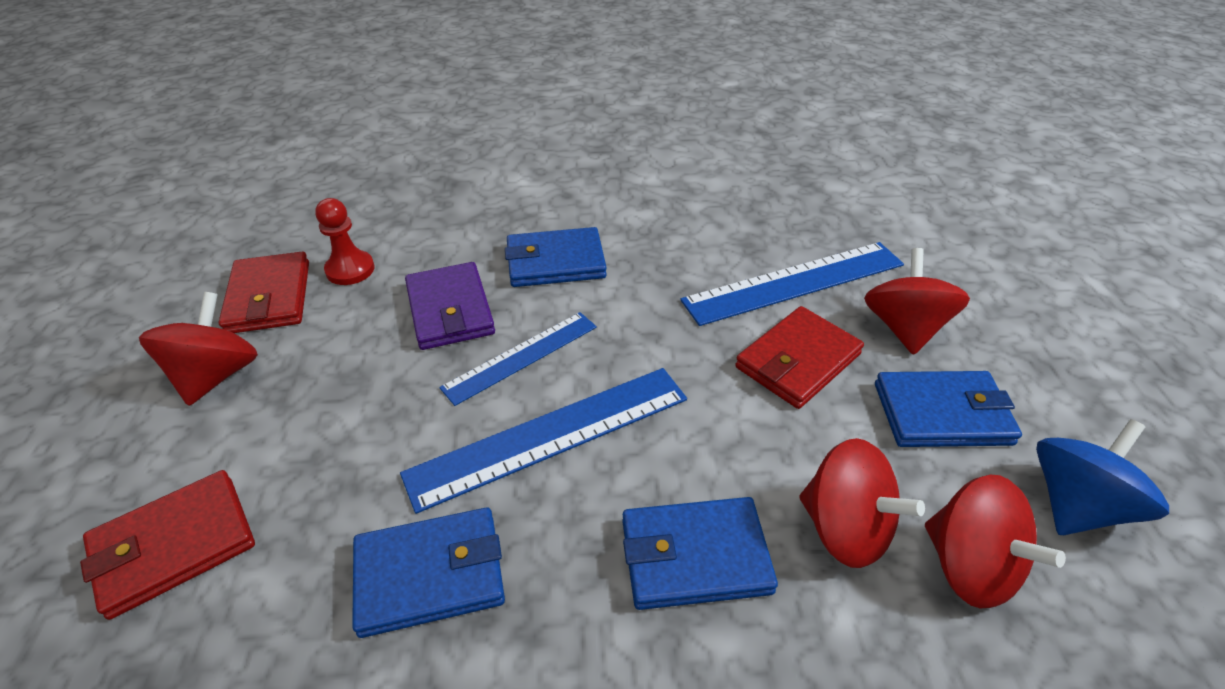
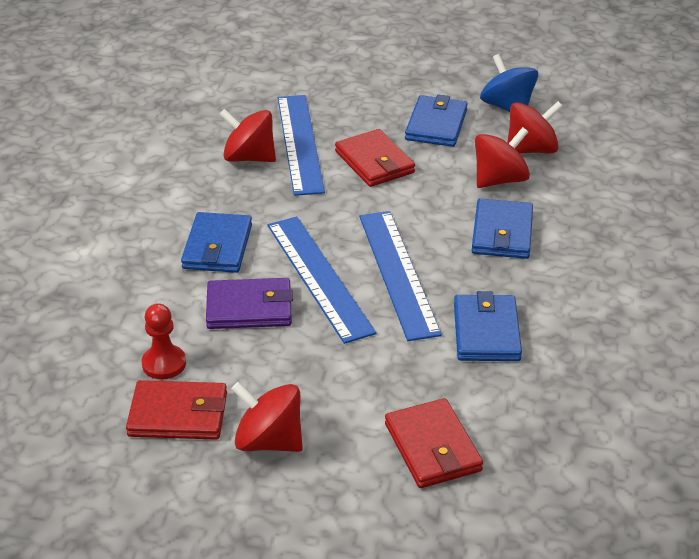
camera: 75 degrees left, 5 degrees down
(521, 357) = (319, 277): blue ruler -> blue ruler, size x1.55
(904, 328) = (363, 115): red spinning top -> red spinning top (249, 157)

